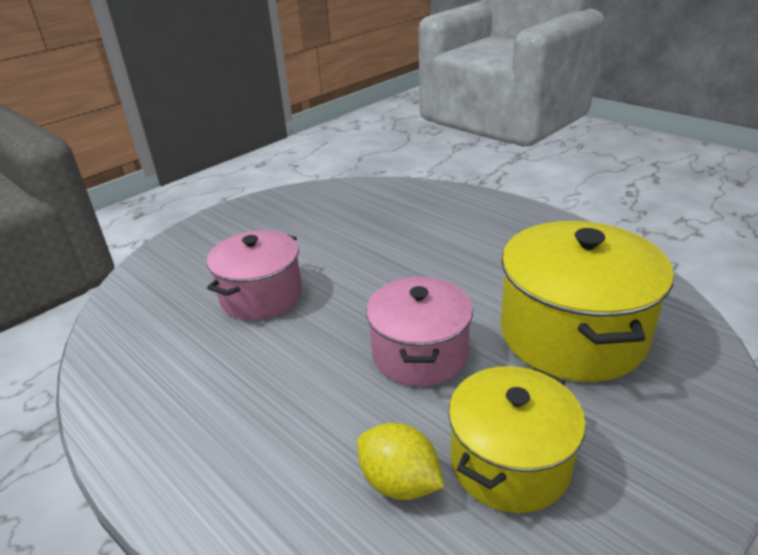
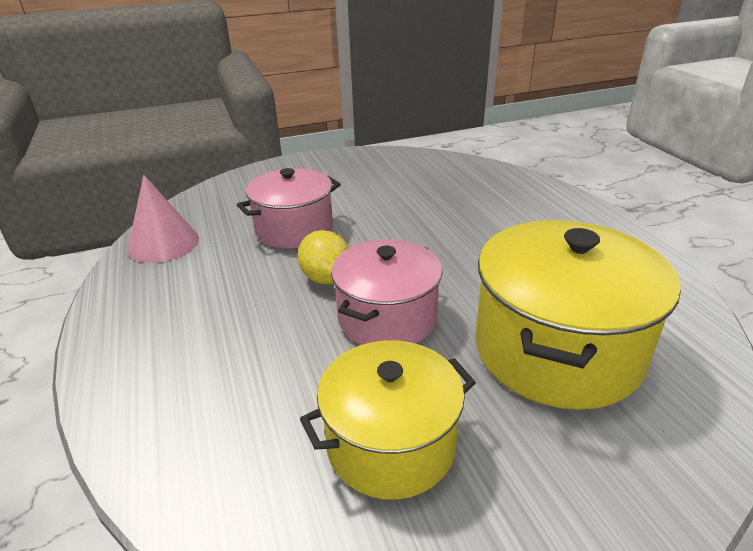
camera: 25 degrees right, 0 degrees up
(126, 353) = (163, 243): none -> pink cone
(399, 482) = (279, 420): yellow lemon -> yellow lemon (326, 278)

